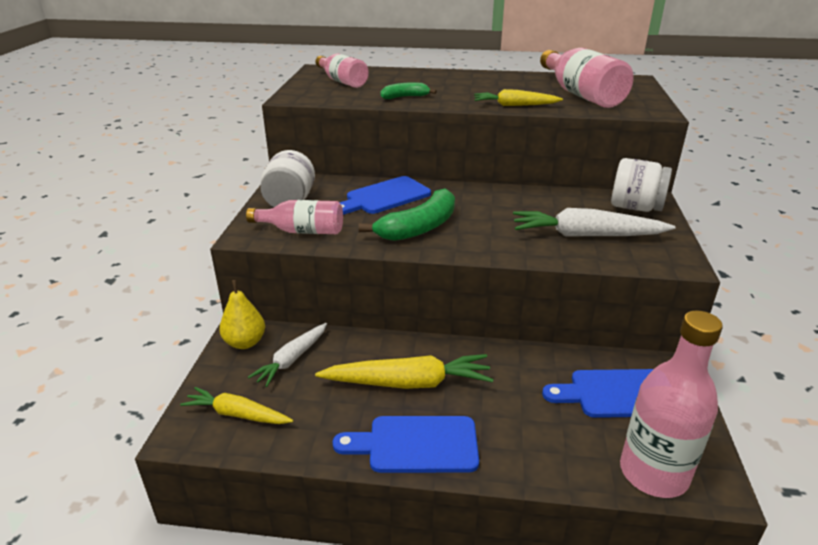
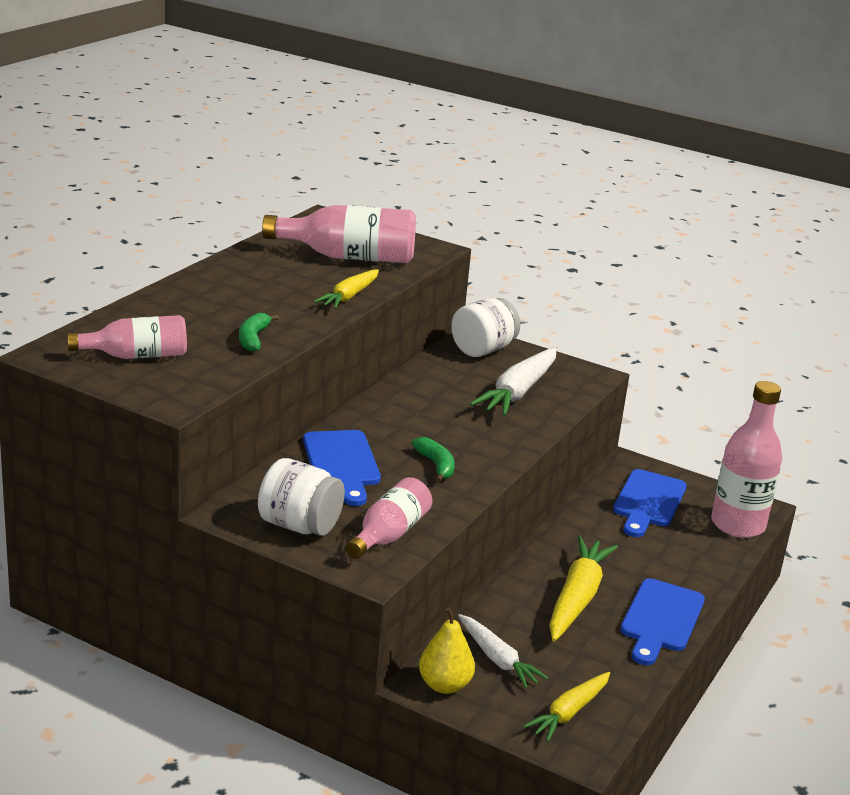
camera: 70 degrees left, 5 degrees down
(419, 227) = (436, 465): green banana -> green banana, size x0.56

